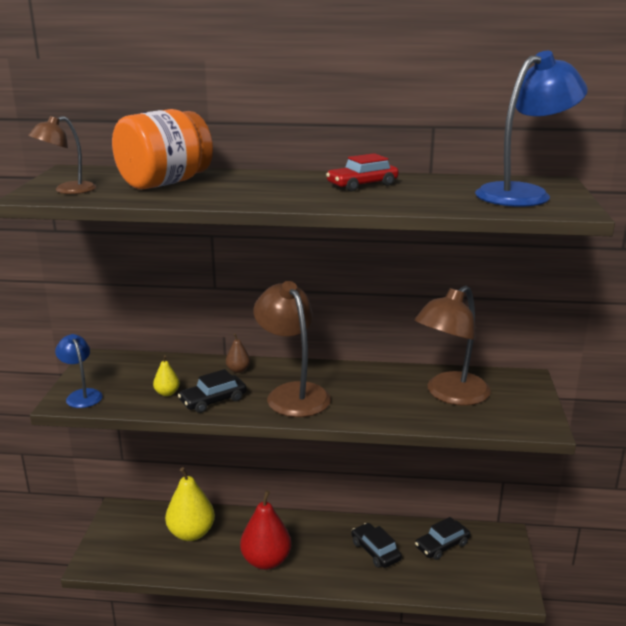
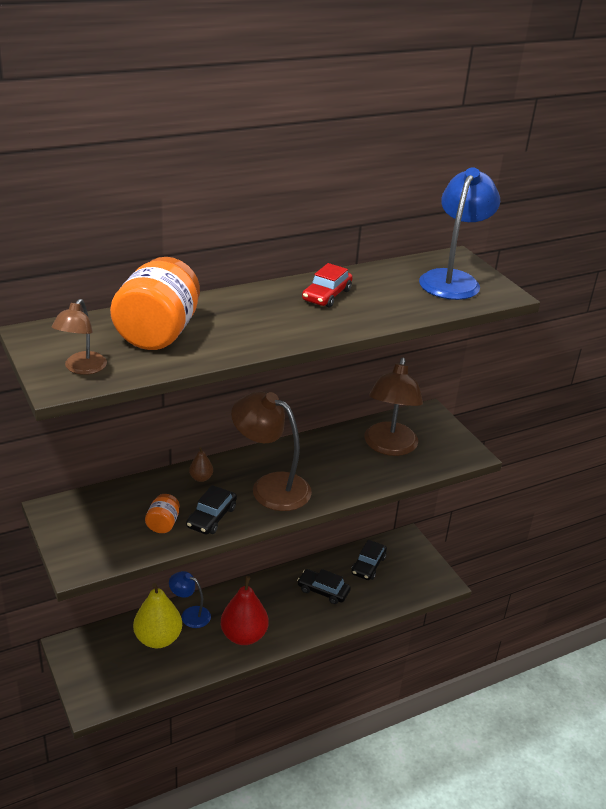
camera: 35 degrees left, 10 degrees up
(82, 395) = (85, 554): blue lamp -> blue lamp (190, 614)
(167, 393) = (163, 524): yellow pear -> orange jar

